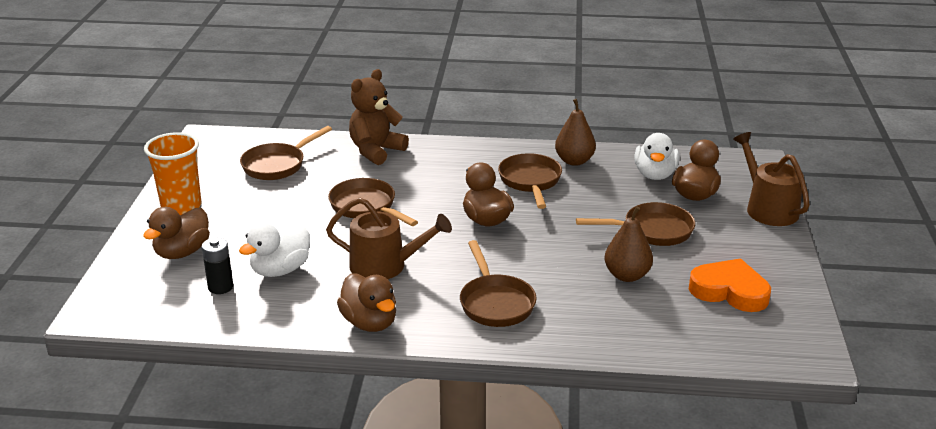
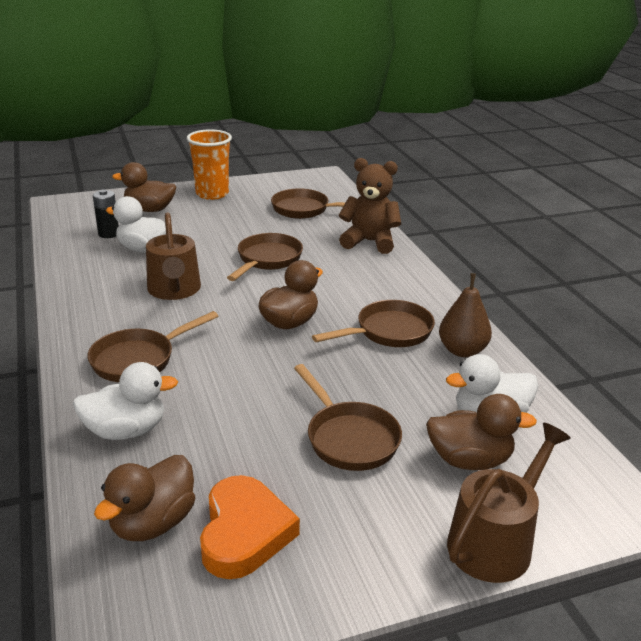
camera: 65 degrees right, 0 degrees up
(370, 322) = (81, 303): brown duck -> brown duck (153, 523)
(595, 323) = (126, 430): none -> white duck
(627, 275) = (234, 436): brown pear -> none

